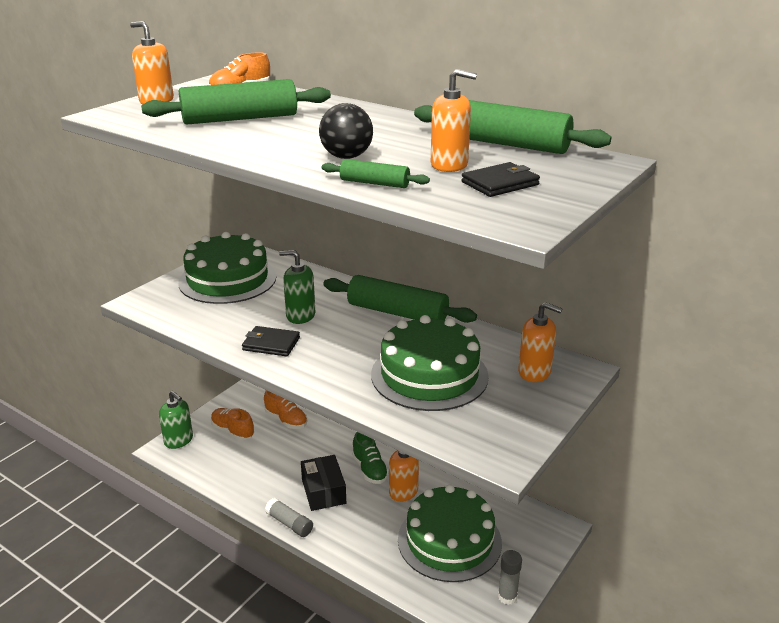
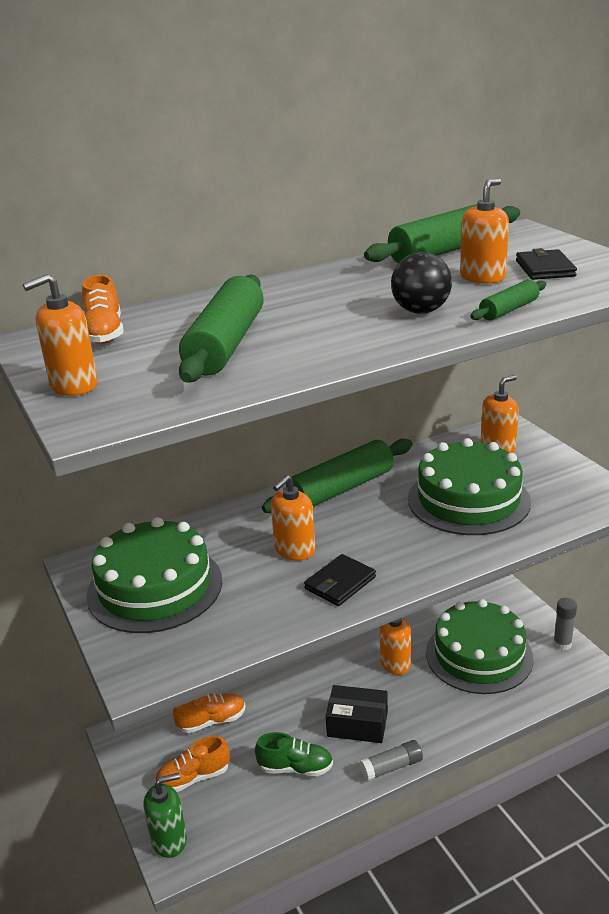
camera: 60 degrees left, 0 degrees up
(300, 315) = (294, 550): green soap dispenser -> orange soap dispenser
(370, 469) = (346, 677): green shoe -> green shoe (295, 768)

